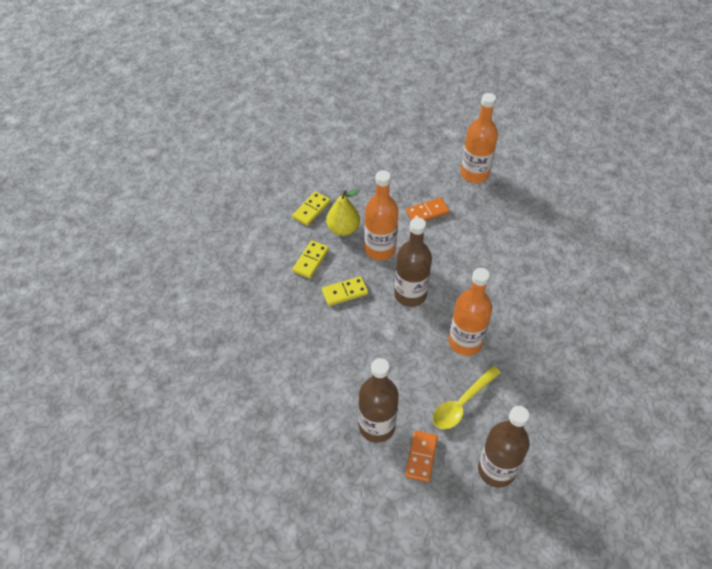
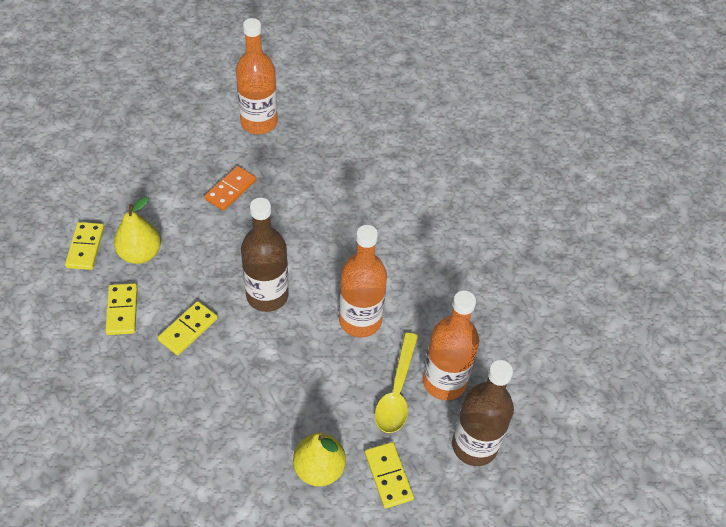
camera: 35 degrees left, 0 degrees up
(377, 426) = (319, 468): brown bottle -> yellow pear
(380, 249) = (200, 258): orange bottle -> orange bottle (444, 381)
(421, 457) = (388, 476): orange domino -> yellow domino

